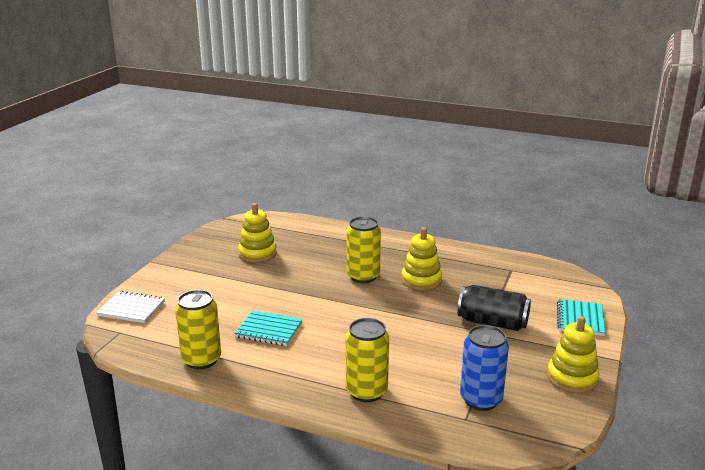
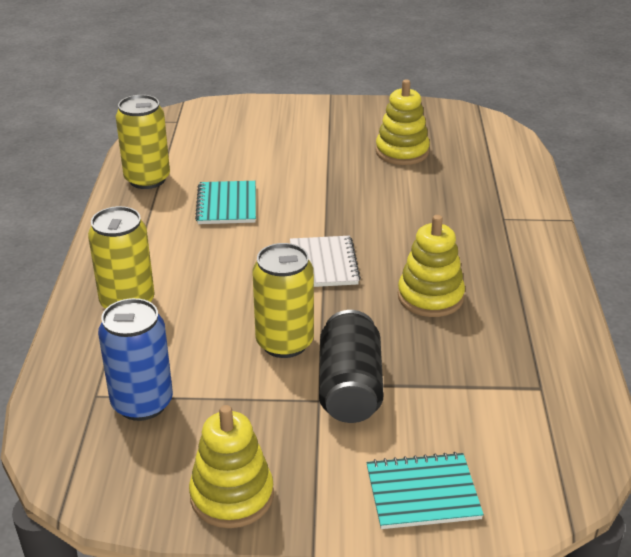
camera: 70 degrees right, 10 degrees up
(131, 309) = (224, 113): white notebook -> white notebook (323, 264)
(363, 276) = (404, 243): yellow can -> yellow can (284, 343)

